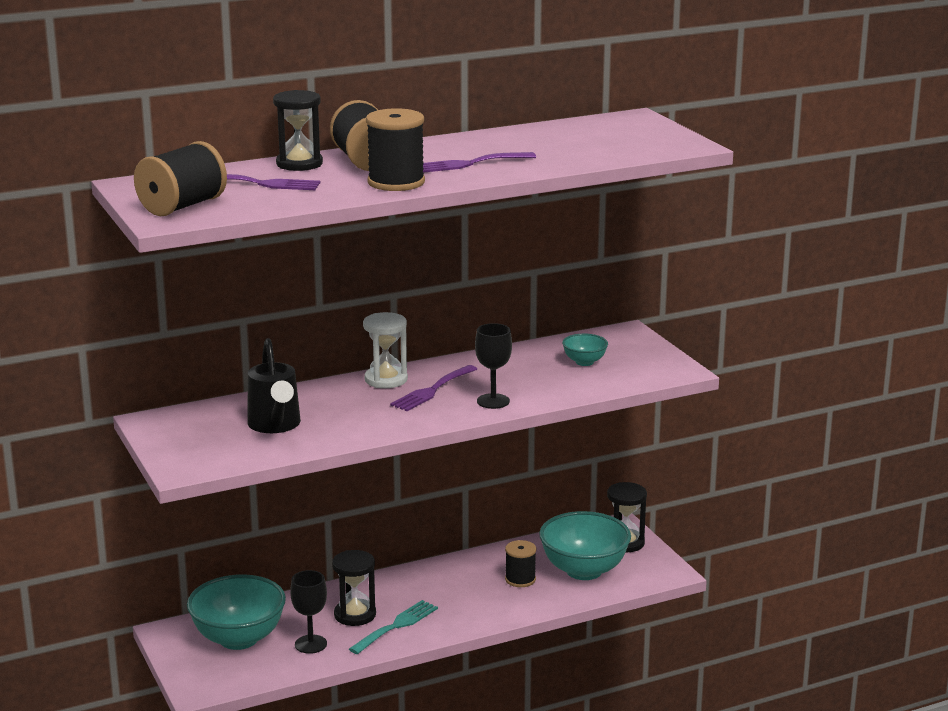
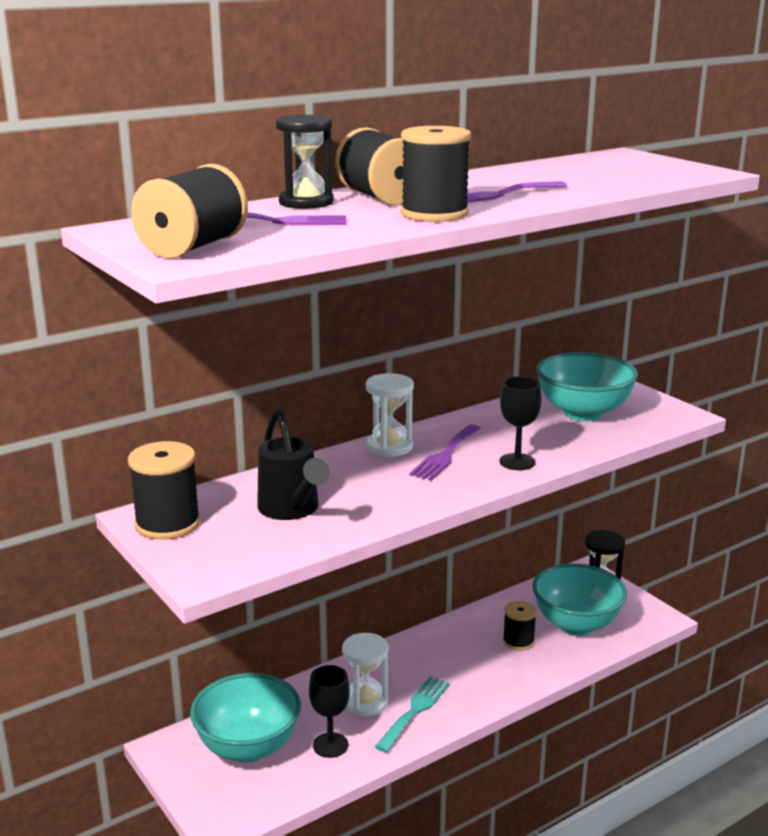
camera: 10 degrees left, 0 degrees up
(169, 428) = (167, 524): none -> black spool
(355, 615) = (365, 702): black hourglass -> white hourglass
(584, 362) = (583, 413): turquoise bowl -> turquoise bowl, size x2.08

